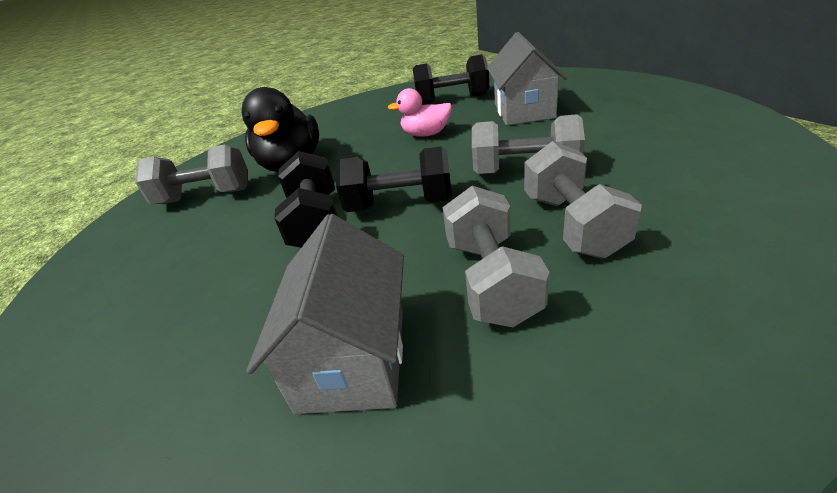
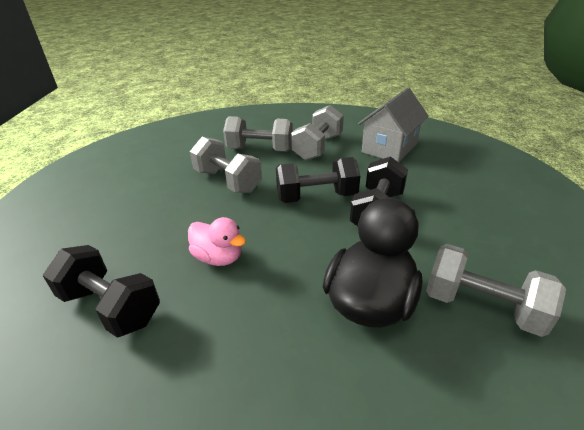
camera: 150 degrees left, 0 degrees up
(400, 205) = (316, 197): black dumbbell -> black dumbbell turned 45 degrees counterclockwise
(524, 111) = (122, 232): grey house -> none
(572, 225) = (260, 150): grey dumbbell -> grey dumbbell turned 75 degrees clockwise

